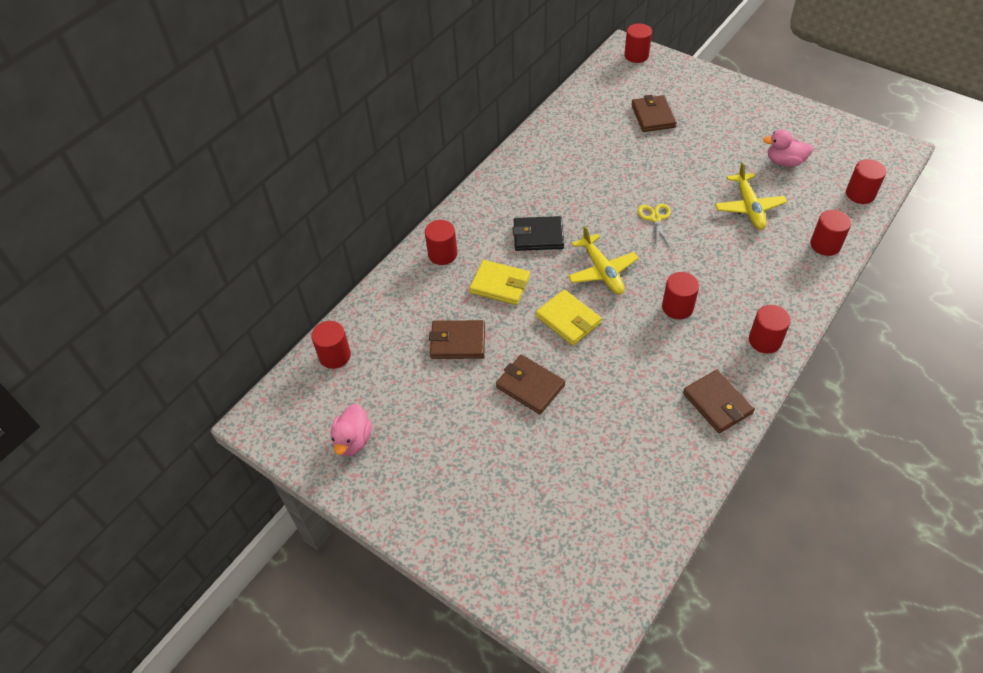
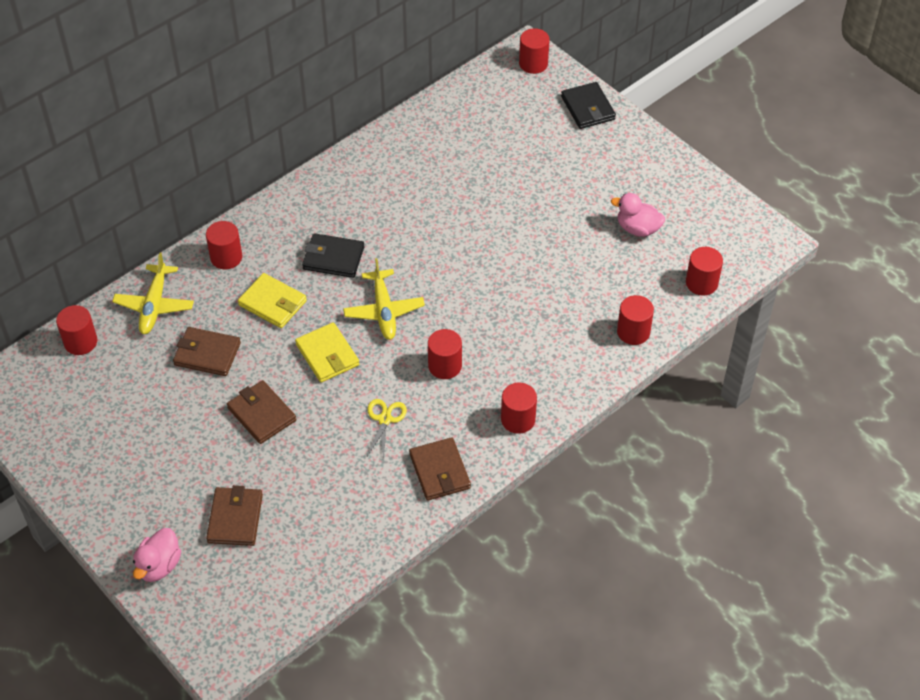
camera: 10 degrees right, 0 degrees up
(353, 440) = (71, 430): pink duck -> pink duck (159, 566)
(653, 116) = (518, 144): brown wallet -> brown wallet (235, 518)
(655, 218) = (466, 264): yellow scissors -> yellow scissors (385, 419)
(696, 79) = (588, 108): none -> black wallet
(748, 207) = (572, 272): yellow plane -> yellow plane (154, 305)

